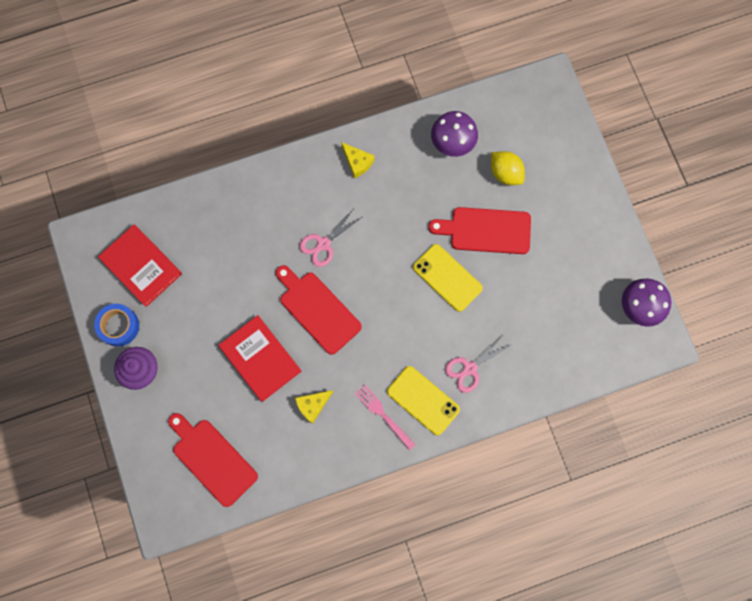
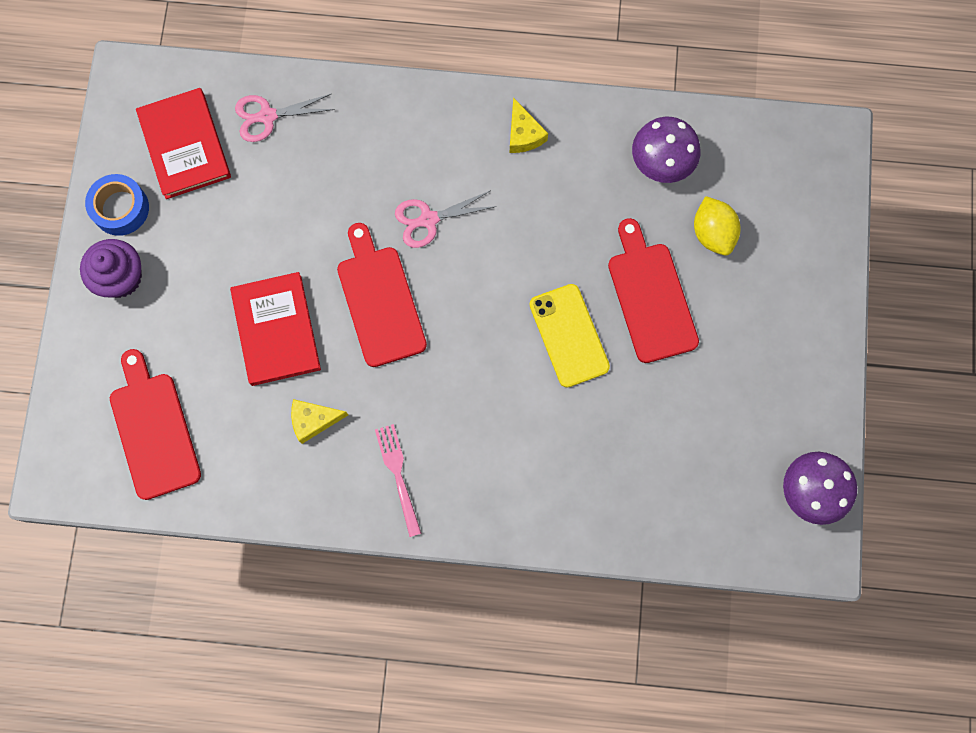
camera: 25 degrees right, 0 degrees up
(423, 400) = (459, 480): yellow phone -> none
(470, 368) = (541, 467): pink scissors -> pink scissors (267, 116)
(486, 230) = (650, 297): red cutting board -> red cutting board turned 45 degrees clockwise

